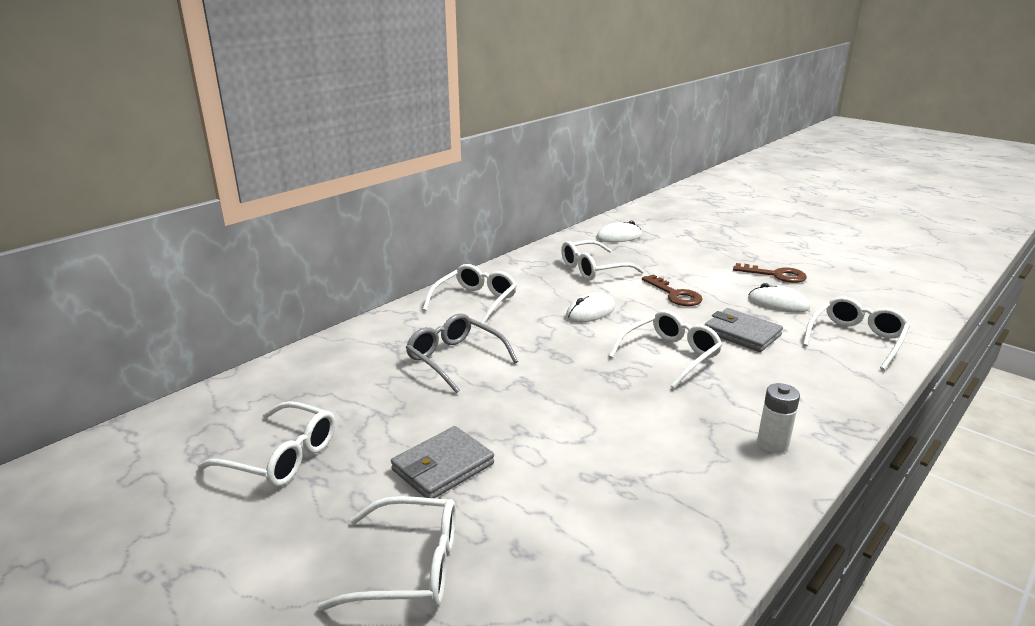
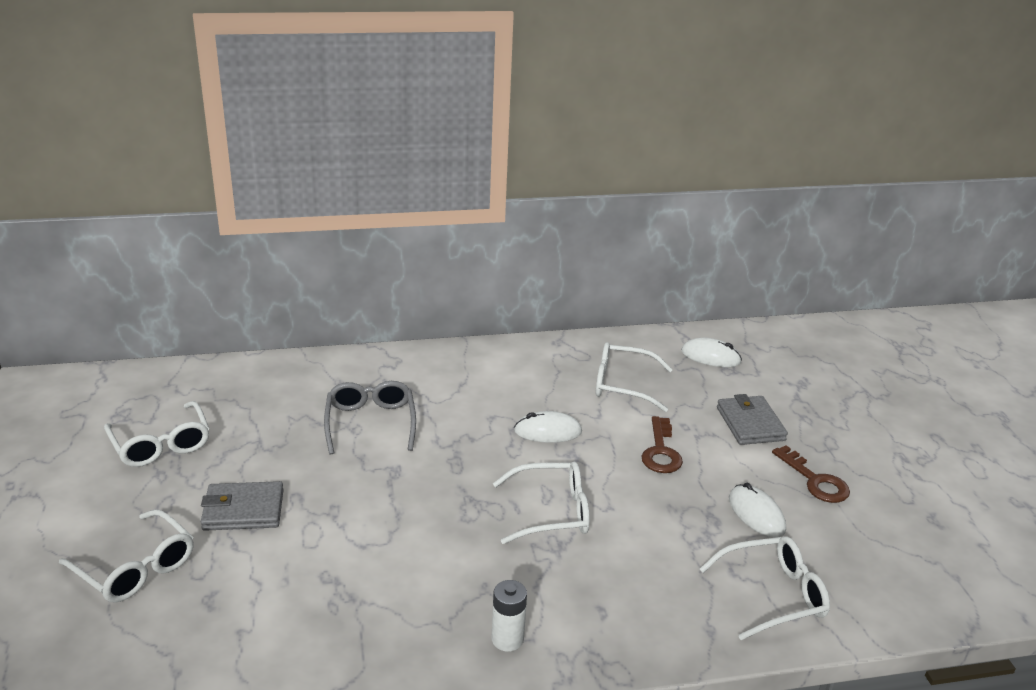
camera: 35 degrees right, 5 degrees up
(475, 301) = (462, 372): white glasses -> none
(742, 334) = (658, 526): grey wallet -> grey wallet (750, 424)

